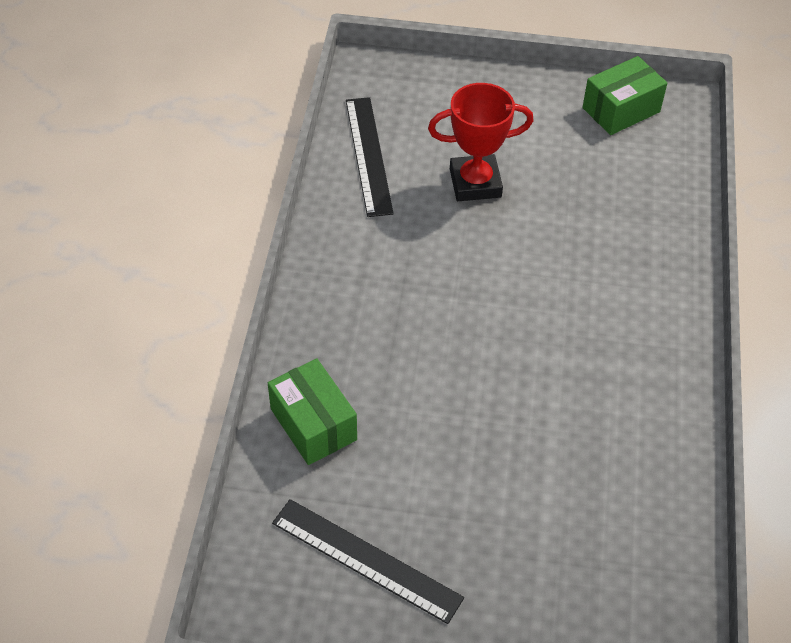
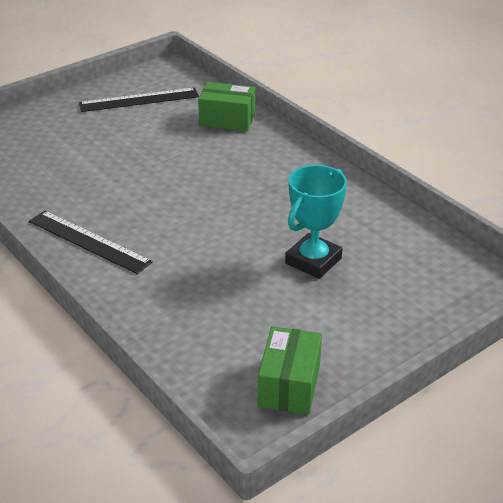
camera: 135 degrees right, 15 degrees down
(368, 155) = (399, 233): black ruler -> black ruler (89, 241)
(475, 183) = (313, 261): red trophy -> turquoise trophy

